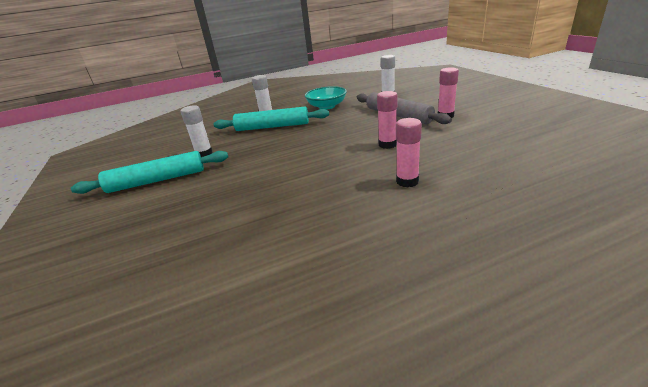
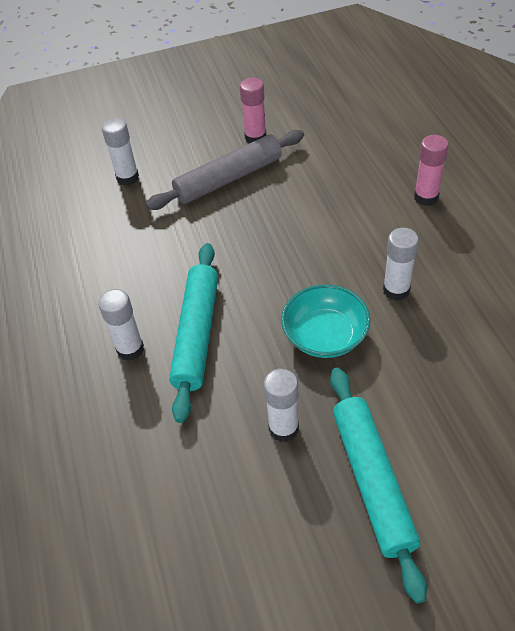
camera: 85 degrees left, 20 degrees up
(299, 176) = (396, 290): none -> white glue stick
(327, 106) = (133, 257): turquoise bowl -> turquoise bowl (325, 336)
(387, 144) = (327, 201): pink glue stick -> none

